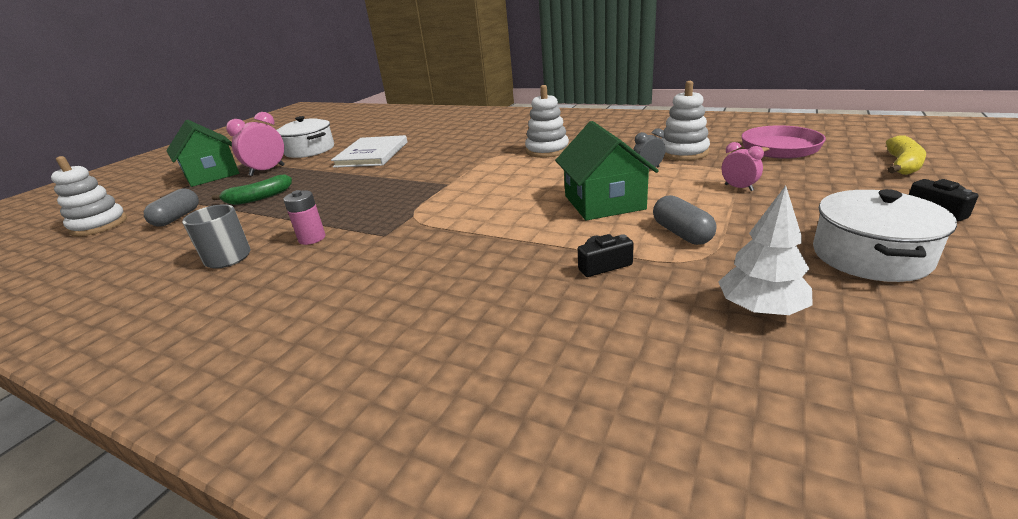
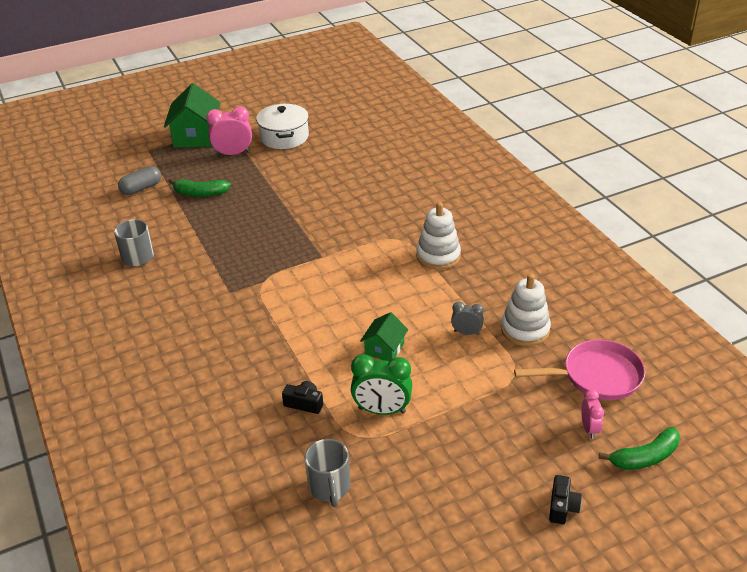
camera: 35 degrees right, 10 degrees up
(99, 225) = (98, 168): white stacking toy -> none
(312, 238) = (191, 267): pink battery -> none
(372, 154) = (318, 175): white book -> none
(604, 202) = (384, 349): green house -> green house, size x0.55
(681, 233) = (382, 410): grey capsule -> green clock
(738, 188) = (488, 396): pink clock -> pink clock (589, 428)
(761, 309) = (329, 487): white tree -> grey mug
(870, 256) = (446, 502): white pot -> none
(902, 165) = (645, 457): yellow banana -> green banana

